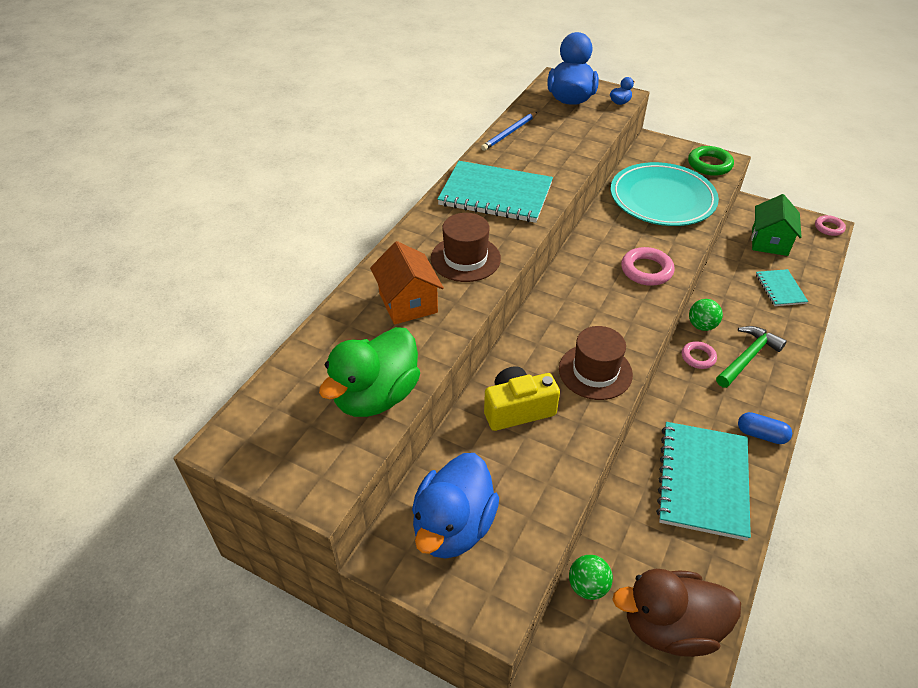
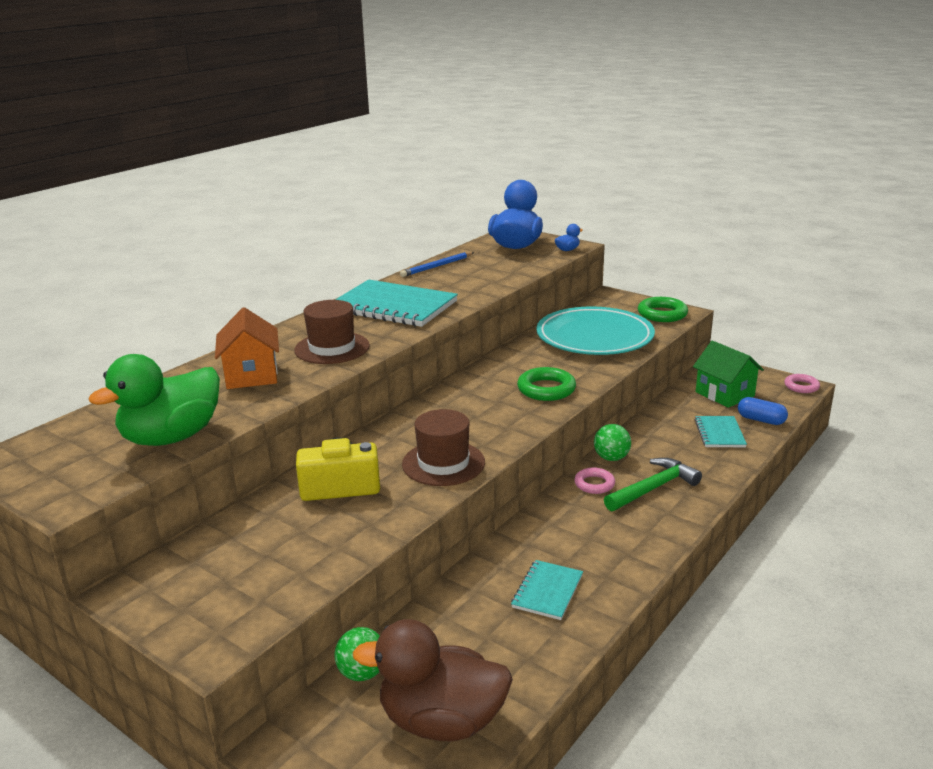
camera: 10 degrees right, 20 degrees down
(453, 526) = (212, 573): blue duck -> none
(646, 270) = (546, 389): pink ring -> green ring
(702, 481) = (547, 591): turquoise notebook -> turquoise notebook, size x0.51
(761, 434) = (638, 556): blue capsule -> blue capsule (761, 420)
(769, 242) = (724, 394): green house -> green house turned 60 degrees counterclockwise

